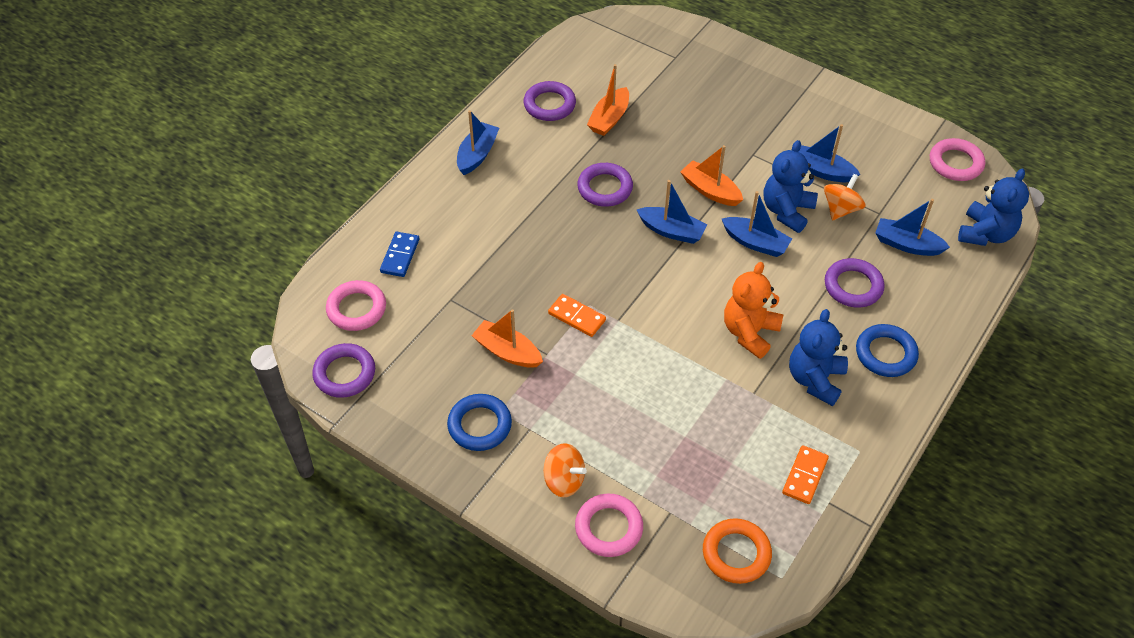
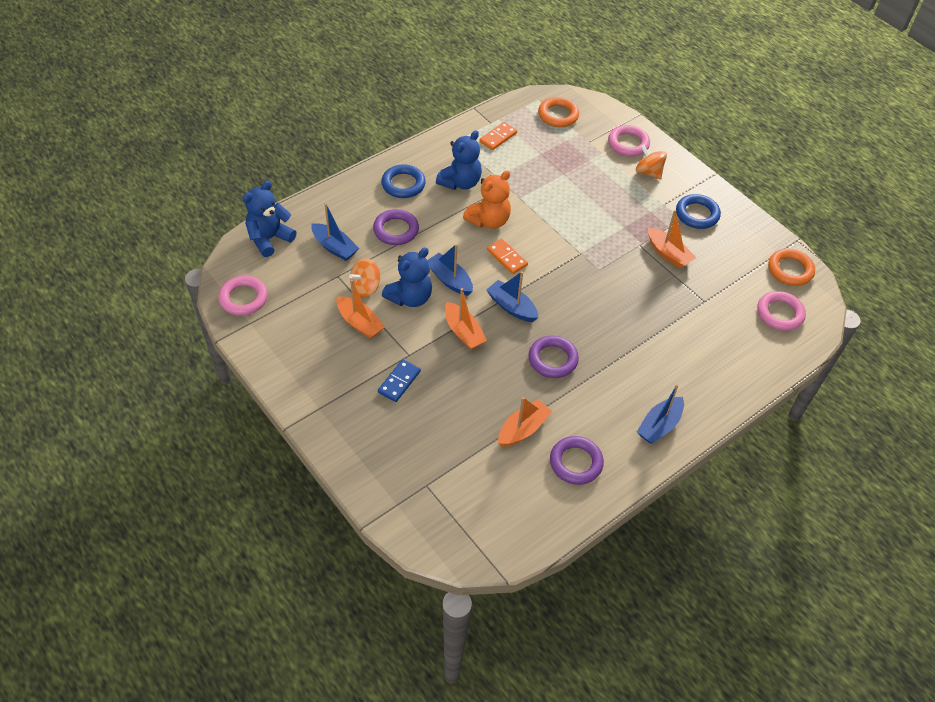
camera: 165 degrees left, 0 degrees up
(344, 373) = (790, 270): purple ring -> orange ring
(400, 256) = (741, 347): blue domino -> blue domino (399, 382)
(577, 317) = (610, 263): orange domino -> orange domino (507, 258)
(821, 171) = (359, 323): blue boat -> orange boat

